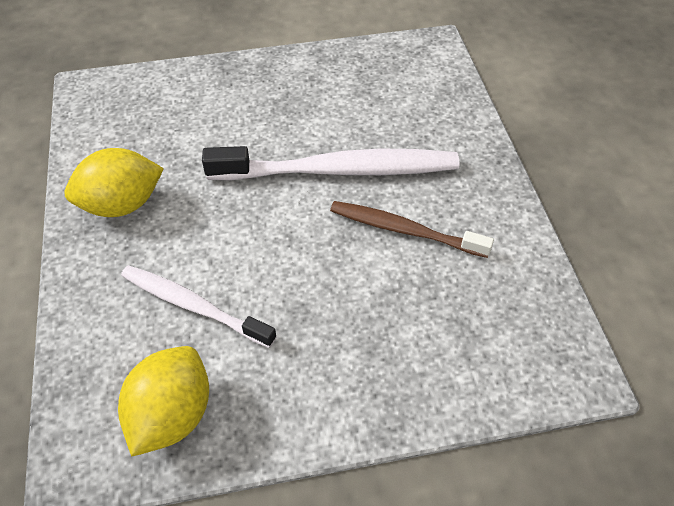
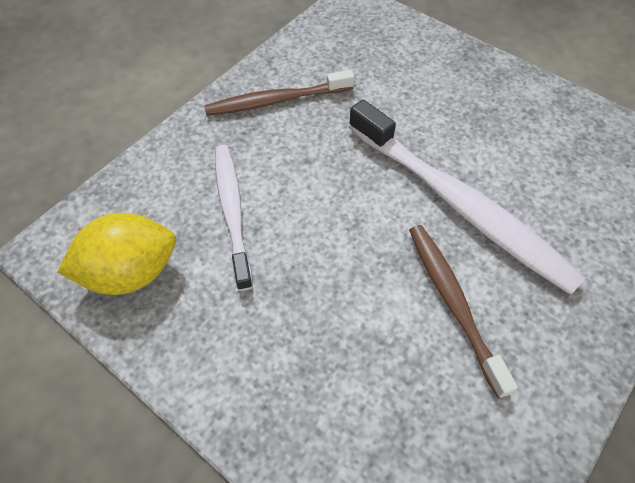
camera: 50 degrees right, 5 degrees up
(122, 204) = (276, 101): yellow lemon -> brown toothbrush

